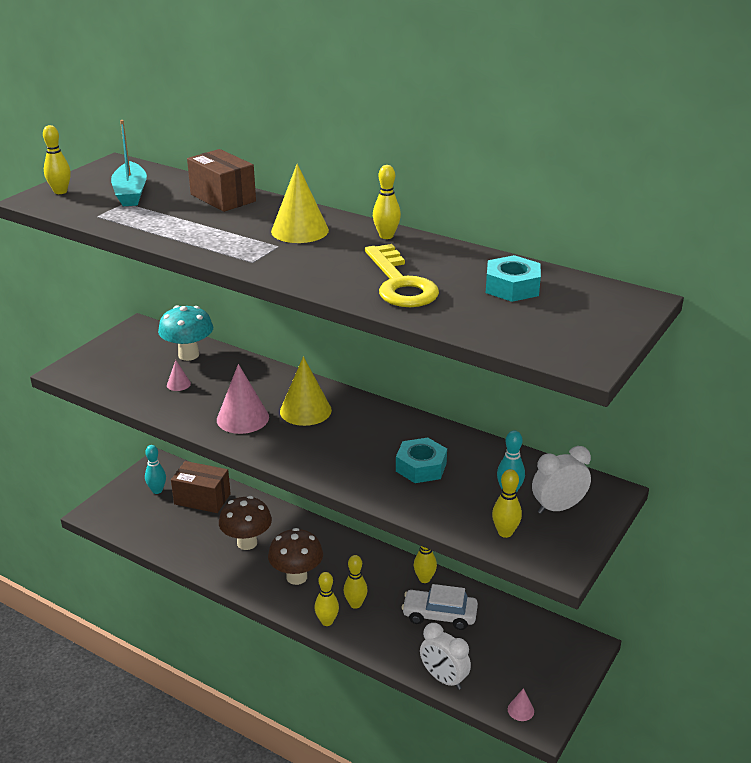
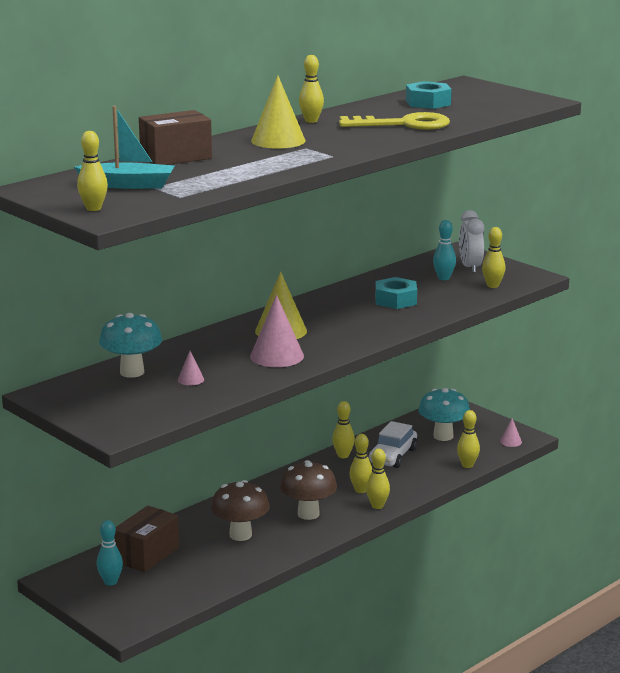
camera: 75 degrees left, 10 degrees down
(443, 679) = (467, 465): white clock -> yellow bowling pin
(505, 648) = (443, 436): none -> turquoise mushroom

